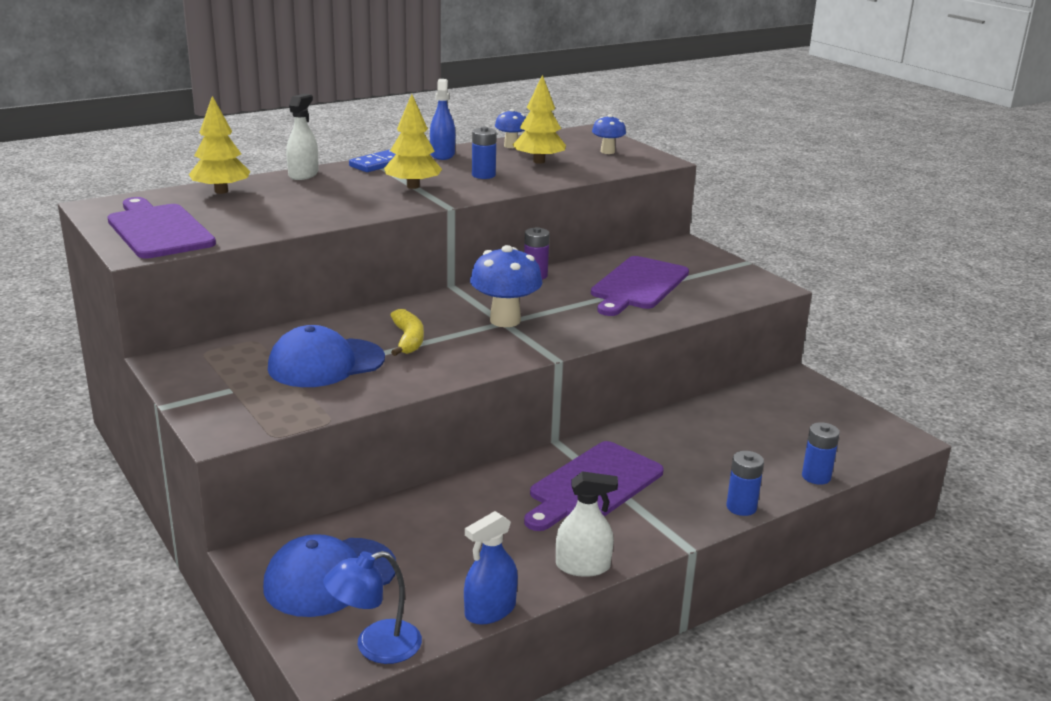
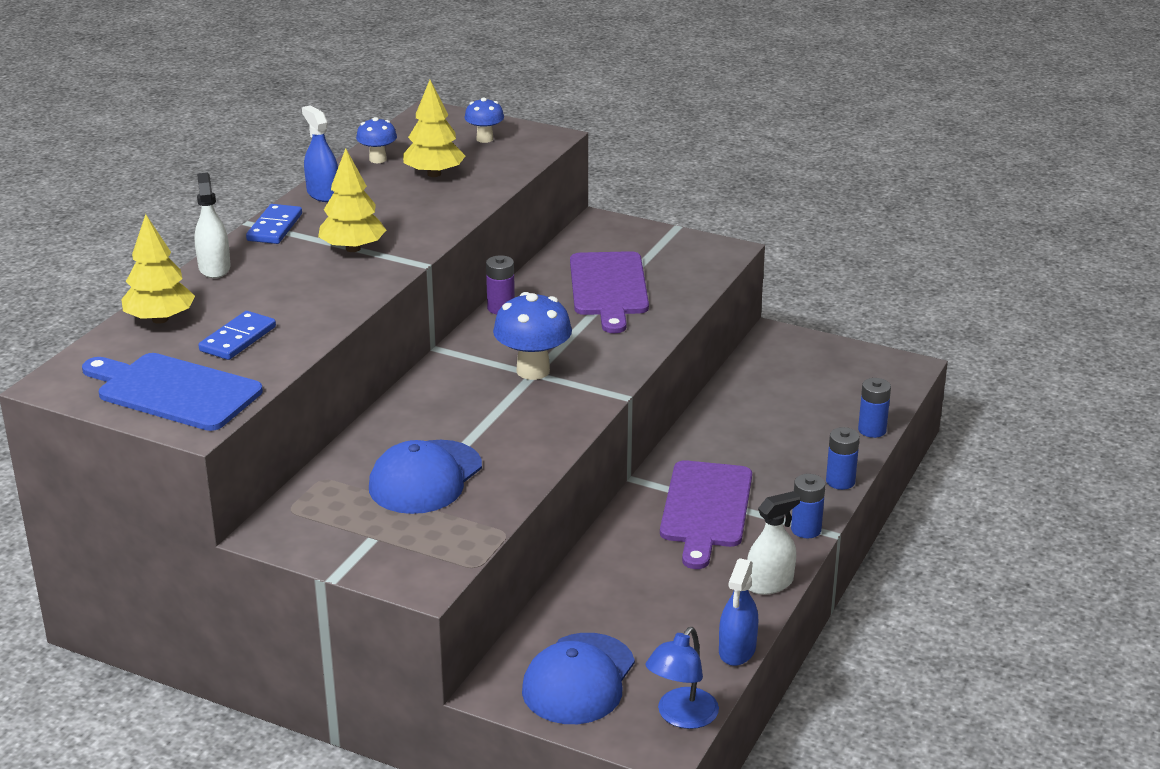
camera: 30 degrees left, 5 degrees up
(158, 230) = (174, 391): purple cutting board -> blue cutting board
(250, 214) = (238, 339): none -> blue domino
(408, 340) = (470, 424): yellow banana -> none
(483, 175) = (403, 210): blue battery -> blue battery (806, 529)

